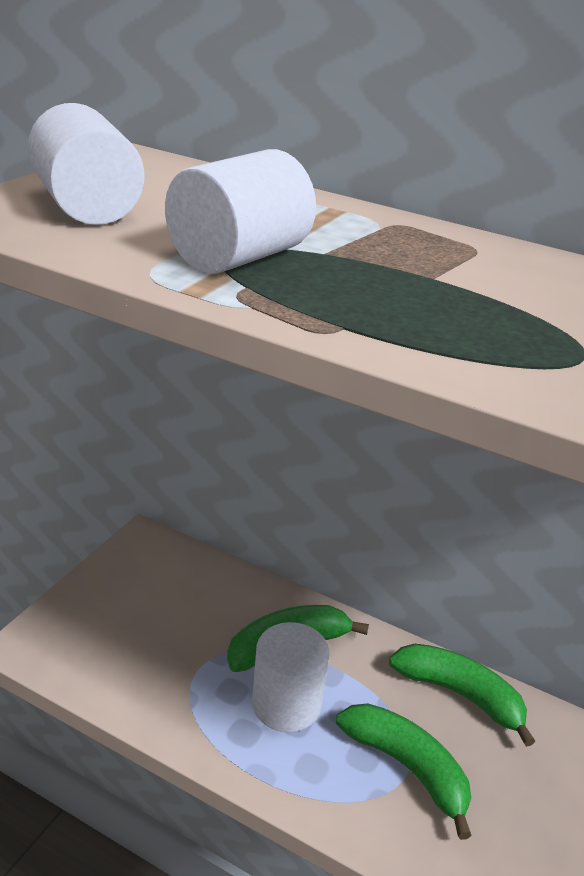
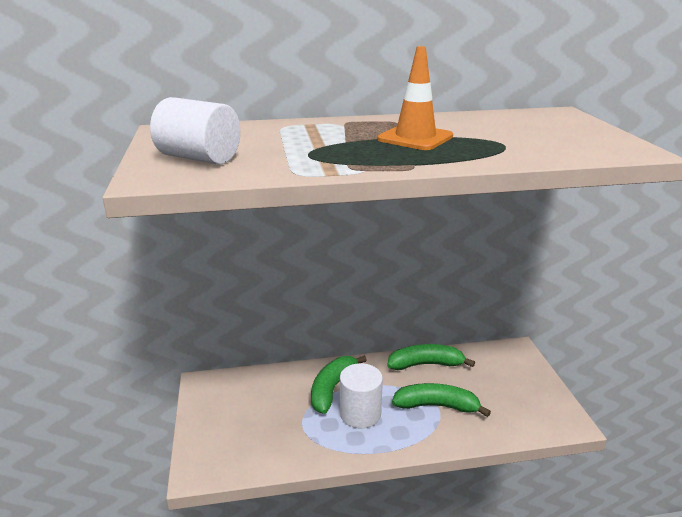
camera: 35 degrees left, 5 degrees down
(239, 258) = (318, 155): white cylinder -> none
(446, 286) = (415, 138): none -> orange traffic cone

